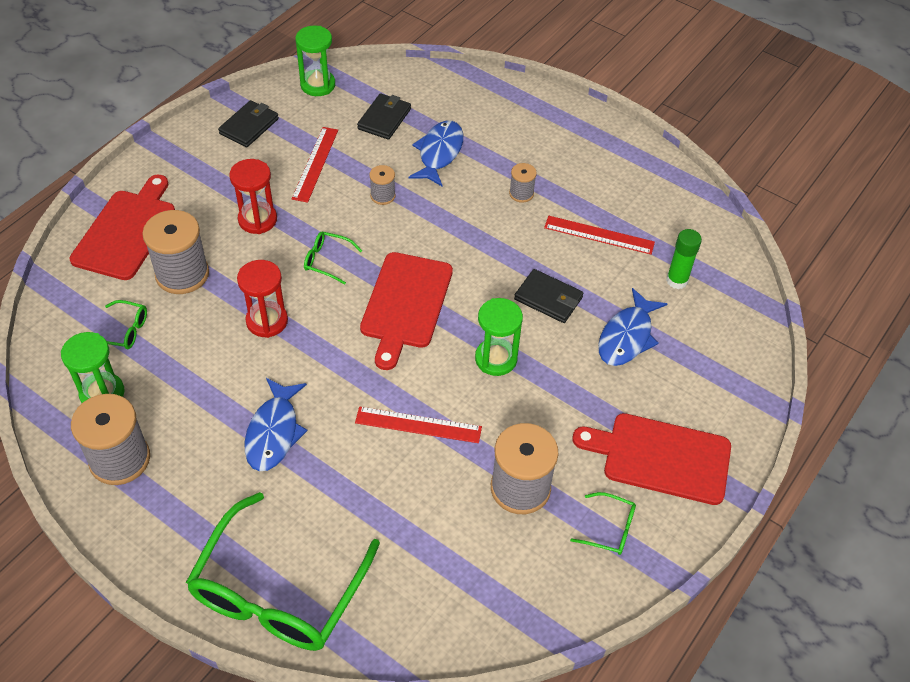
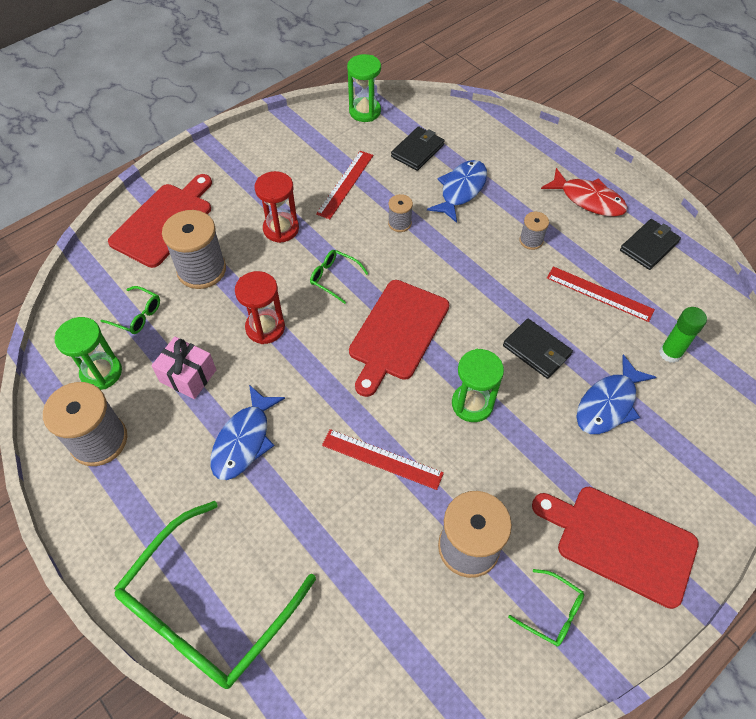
camera: 15 degrees right, 5 degrees up
(197, 381) = (188, 376): none -> pink gift
(249, 126) = (295, 141): black wallet -> black wallet (649, 246)
(570, 145) = (588, 199): none -> red fish

